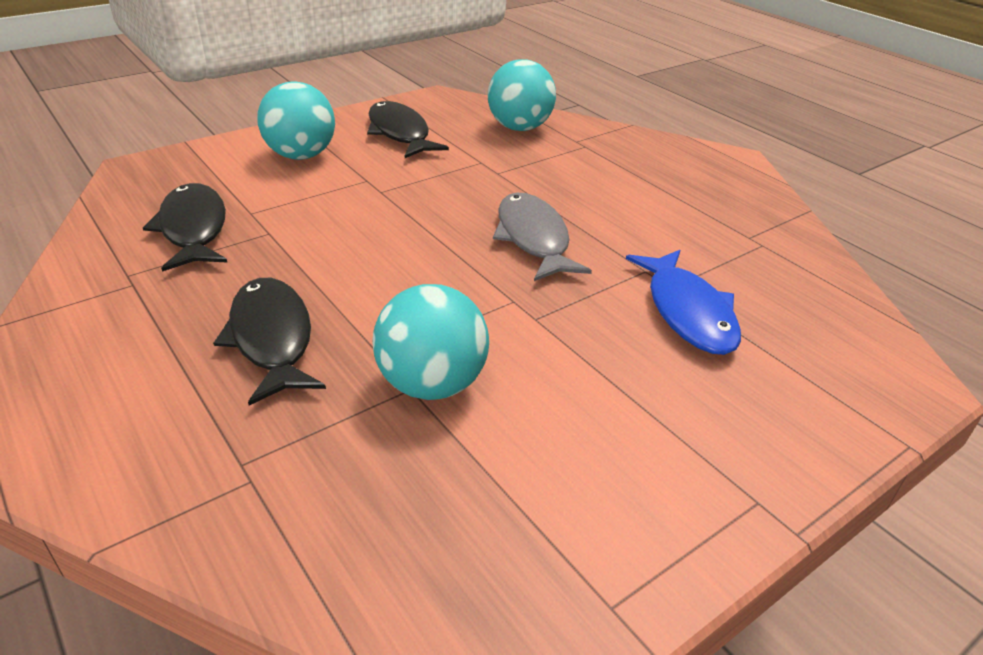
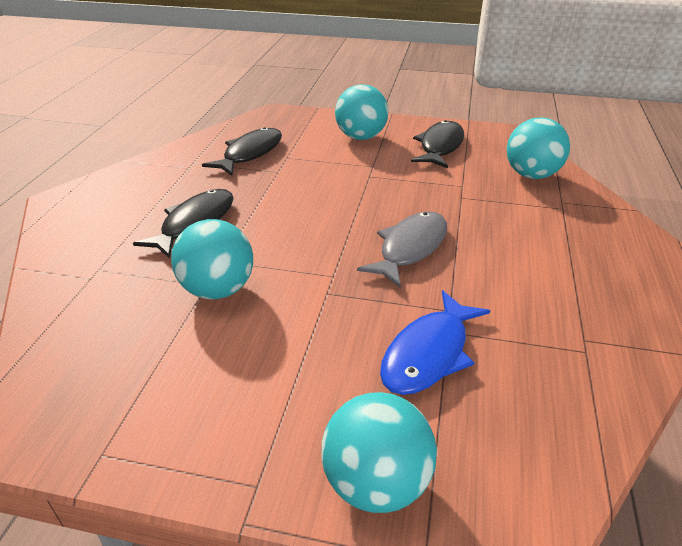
camera: 50 degrees right, 0 degrees up
(811, 425) = (376, 482): none -> turquoise ball

